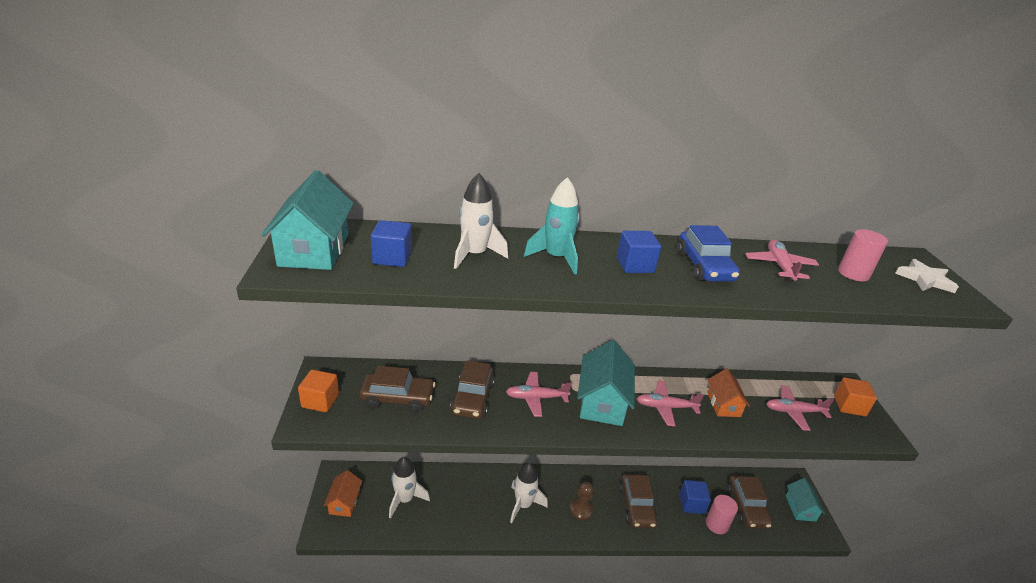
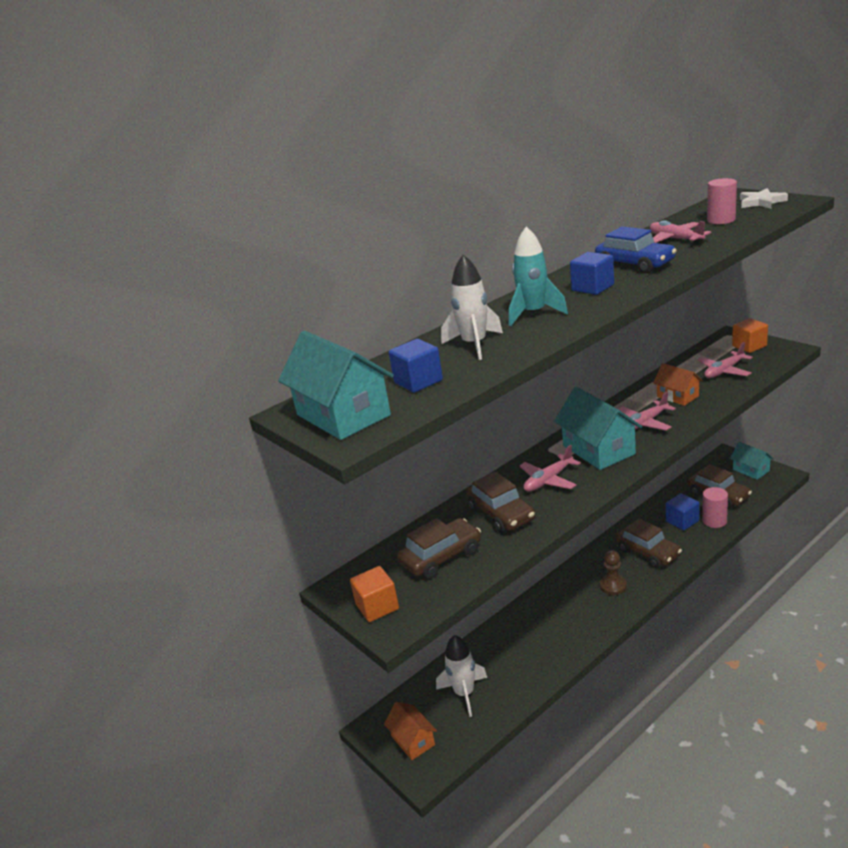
camera: 30 degrees left, 5 degrees down
(523, 505) = (566, 618): white rocket -> none

